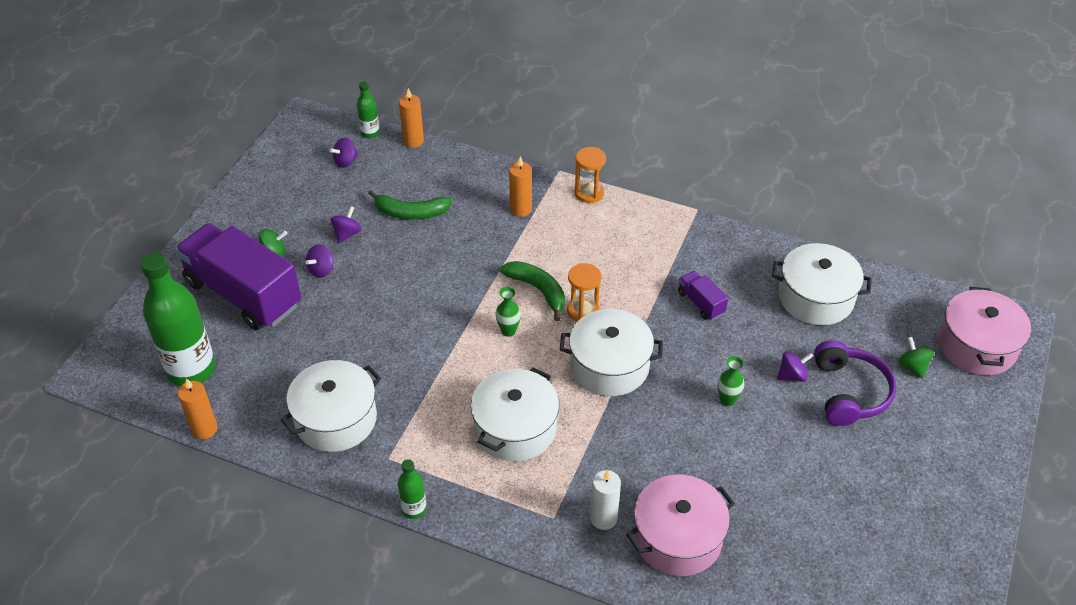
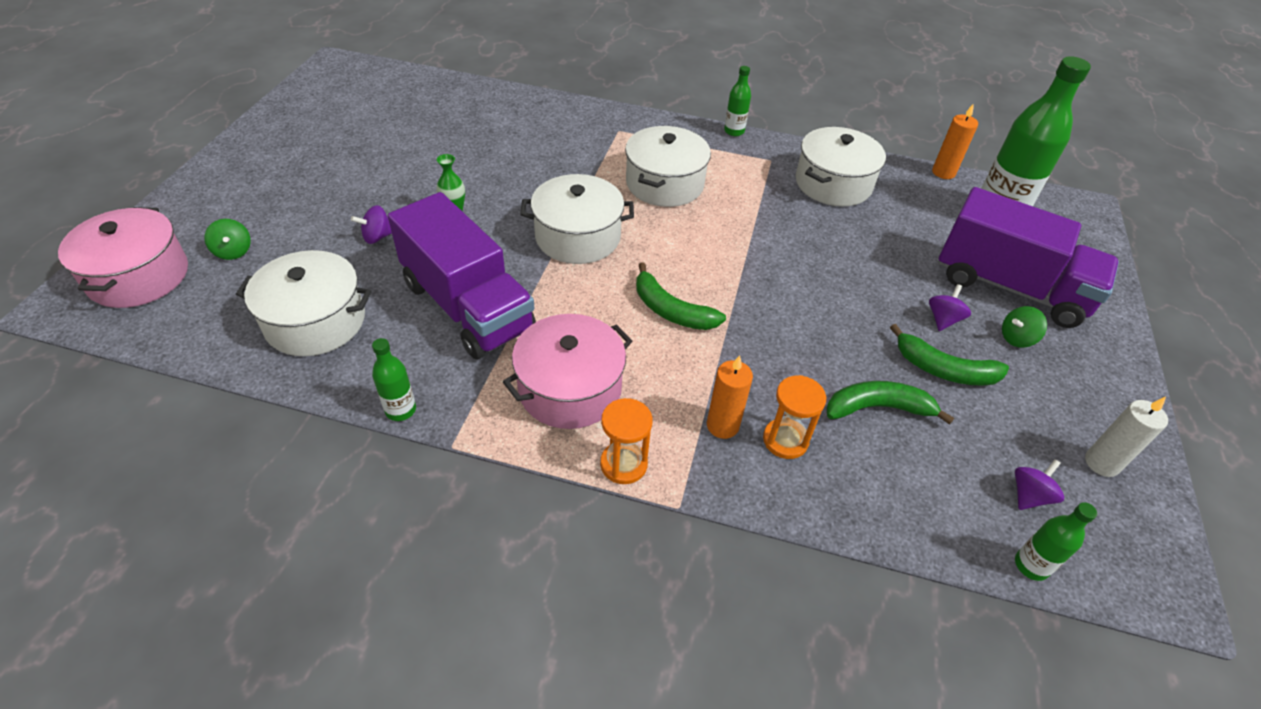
camera: 170 degrees right, 0 degrees up
(347, 234) = (944, 369): purple spinning top -> green banana
(413, 141) = (947, 552): orange candle -> none
(508, 331) = (694, 264): green vase -> none
(583, 311) = (613, 290): orange hourglass -> orange hourglass (785, 440)
(603, 518) = (577, 131): white candle -> white candle (1101, 463)
(677, 538) = (515, 122): pink pot -> pink pot (570, 388)
(701, 303) = (467, 307): purple truck -> purple truck, size x2.39
(734, 232) = (400, 410): none -> green bottle
(849, 392) = (320, 225): purple headphones -> none

